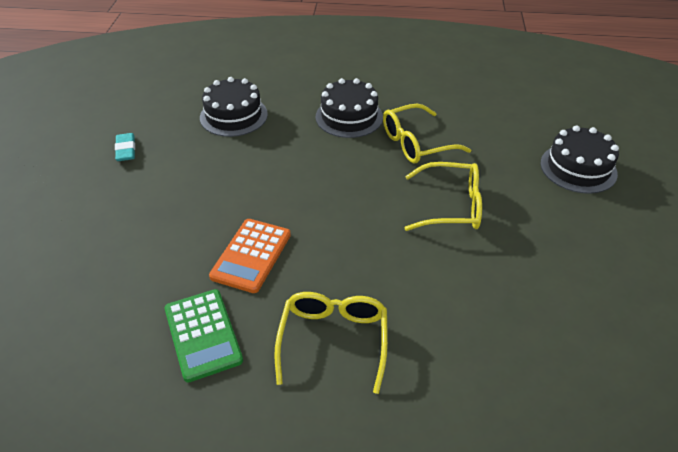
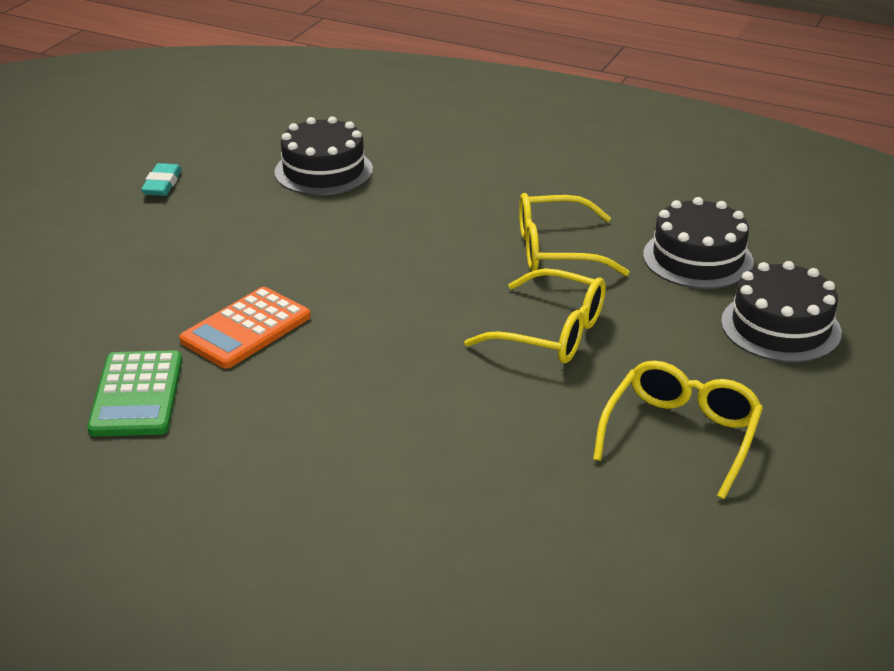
camera: 20 degrees right, 10 degrees down
(333, 341) = (289, 439): yellow glasses -> yellow glasses (680, 436)
(349, 117) = (481, 201): black cake -> black cake (698, 258)

